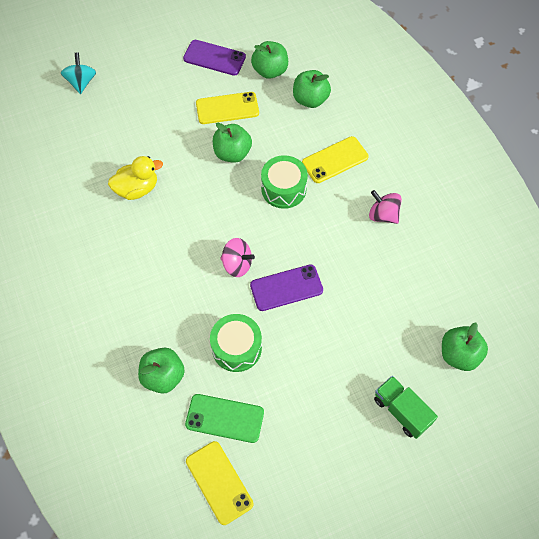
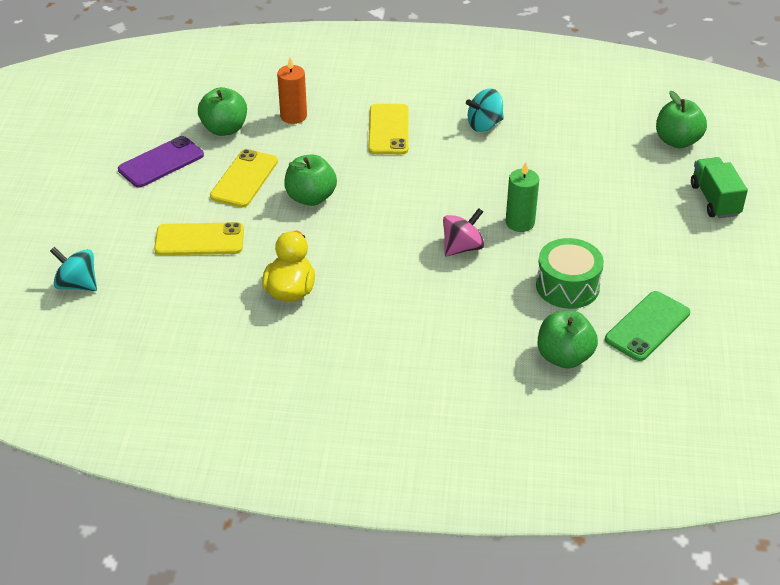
camera: 60 degrees left, 20 degrees down
(219, 482) = (721, 358): yellow phone -> yellow phone (199, 240)
(283, 189) = (393, 178): green drum -> none
(286, 288) = (520, 223): purple phone -> green candle
(310, 99) = (293, 116): green apple -> orange candle
(383, 215) = (484, 125): pink spinning top -> turquoise spinning top
(401, 411) = (714, 200): green truck -> green truck turned 90 degrees clockwise

